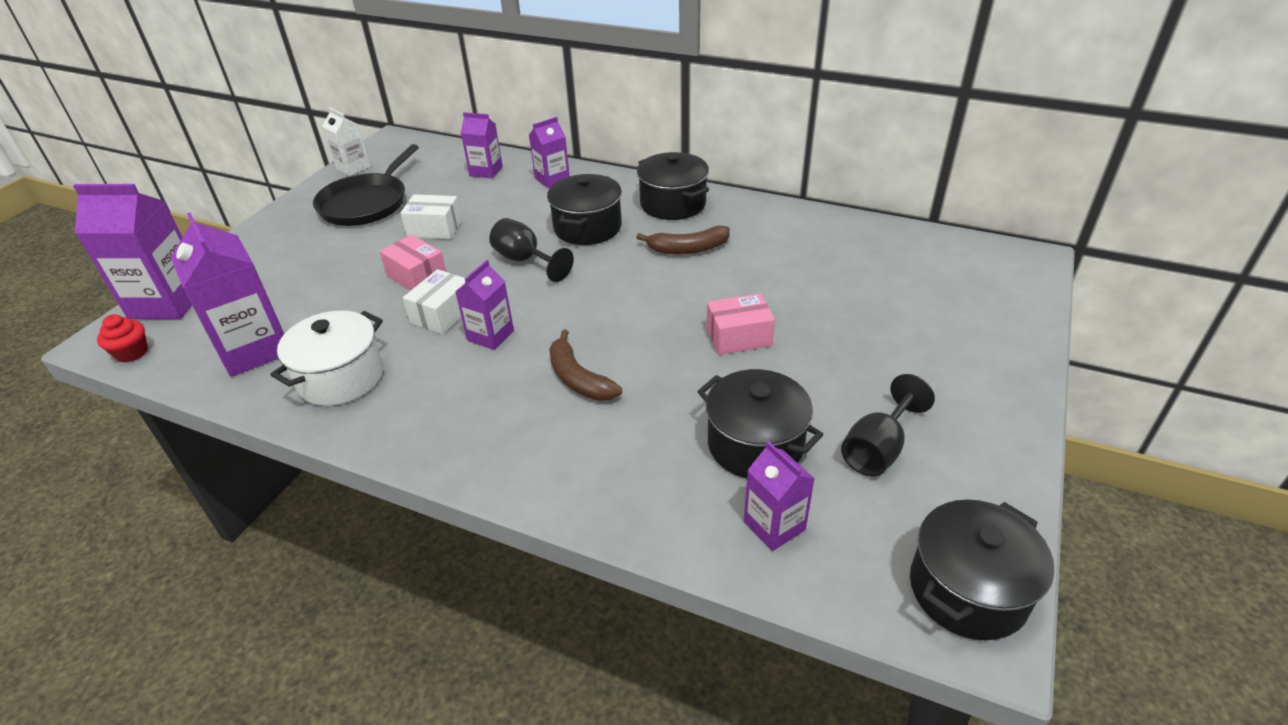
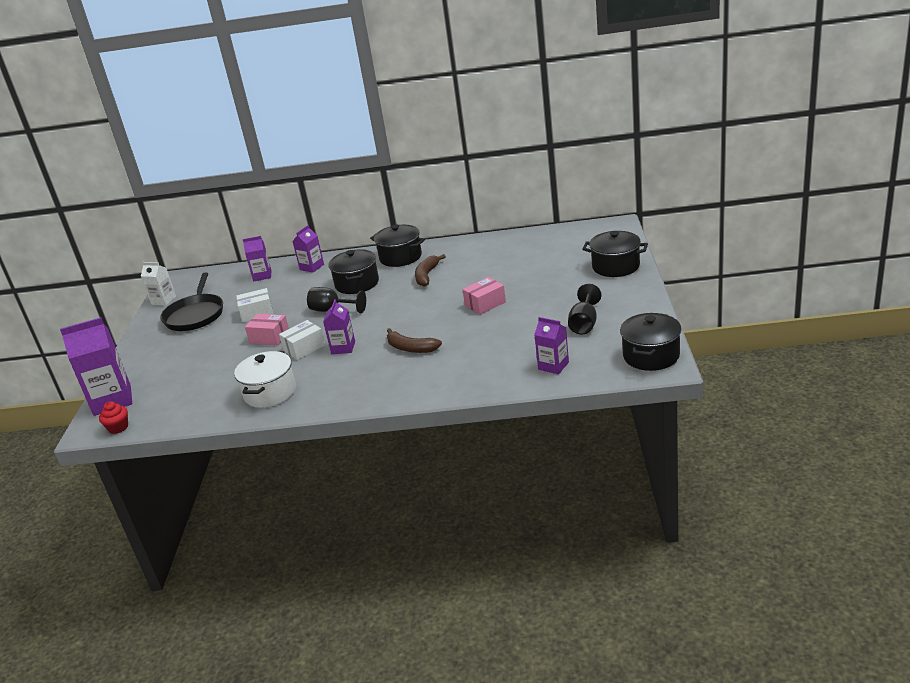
camera: 20 degrees left, 10 degrees down
(254, 349) = (200, 400): purple carton -> none
(443, 314) = (304, 348): white box -> white box turned 45 degrees clockwise
(688, 249) = (427, 275): brown banana -> brown banana turned 135 degrees clockwise
(755, 444) = (524, 342): black pot -> black pot (615, 266)

